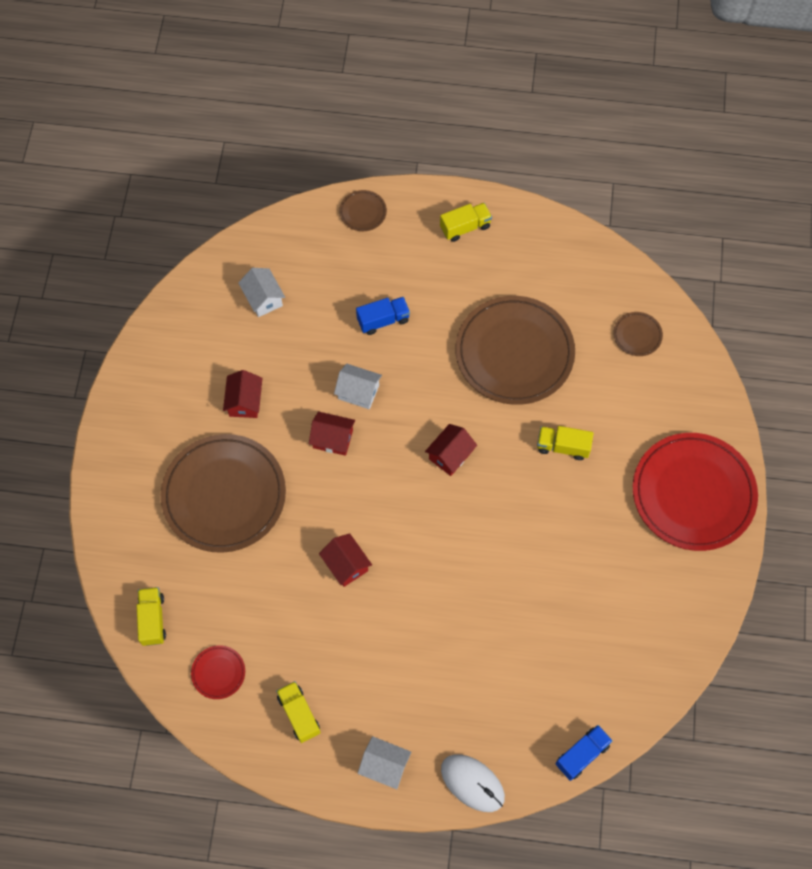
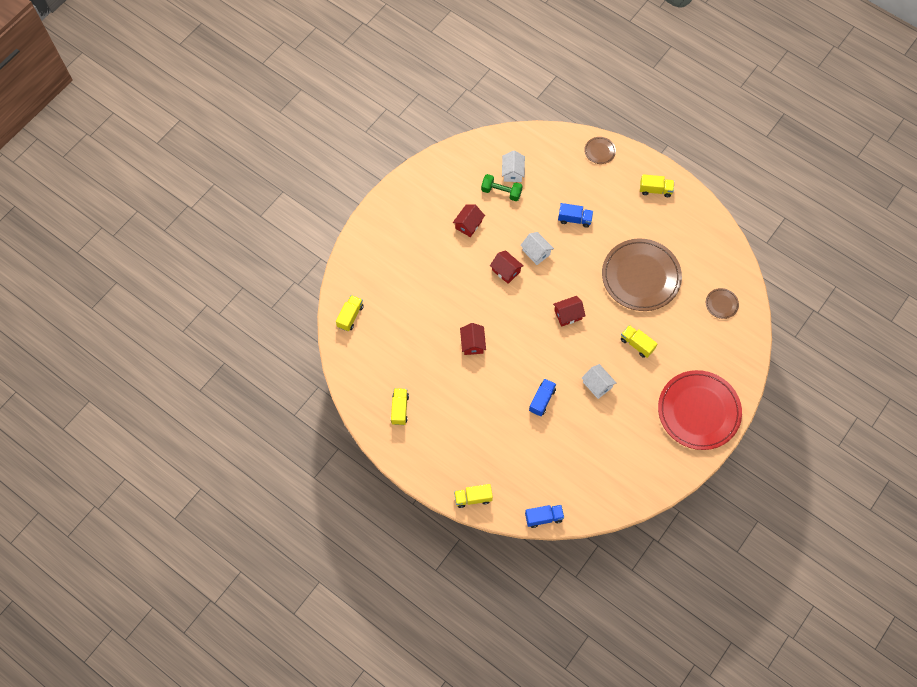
camera: 30 degrees right, 0 degrees up
(218, 673) = (369, 363): red plate -> none
(224, 495) = (427, 270): brown plate -> none
(263, 333) = (501, 192): none -> green dumbbell
(384, 765) = (430, 462): white house -> white house (597, 385)
(472, 783) = (473, 498): white mouse -> yellow truck
(484, 592) = (542, 400): none -> blue truck

